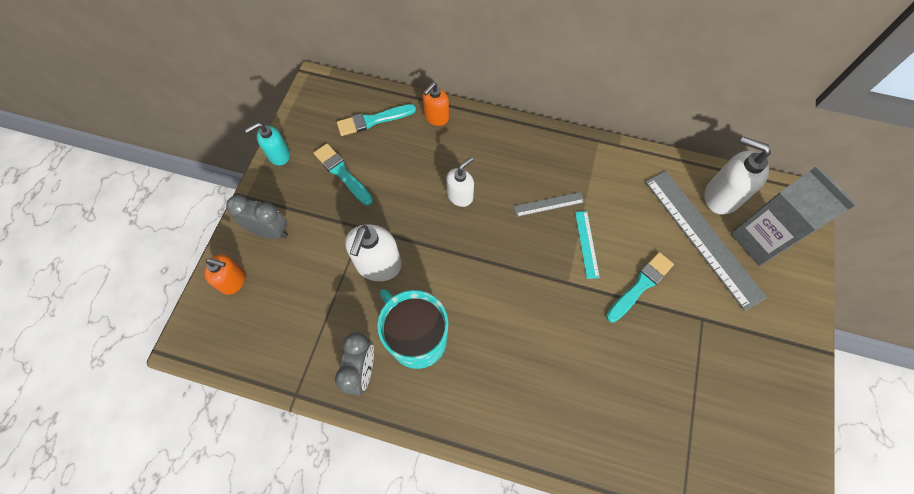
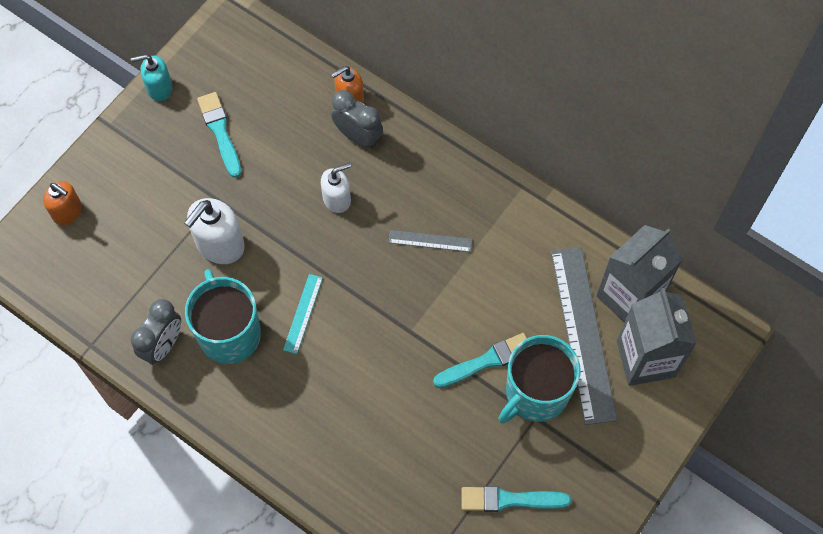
camera: 20 degrees right, 0 degrees up
(270, 231) = (121, 172): grey clock -> grey clock (358, 136)
(373, 120) = (277, 80): turquoise brush -> turquoise brush (510, 500)
(586, 244) = (450, 298): turquoise ruler -> turquoise ruler (303, 313)
(692, 298) = (535, 393): none -> turquoise mug
(720, 196) = (629, 297): white soap dispenser -> grey carton

